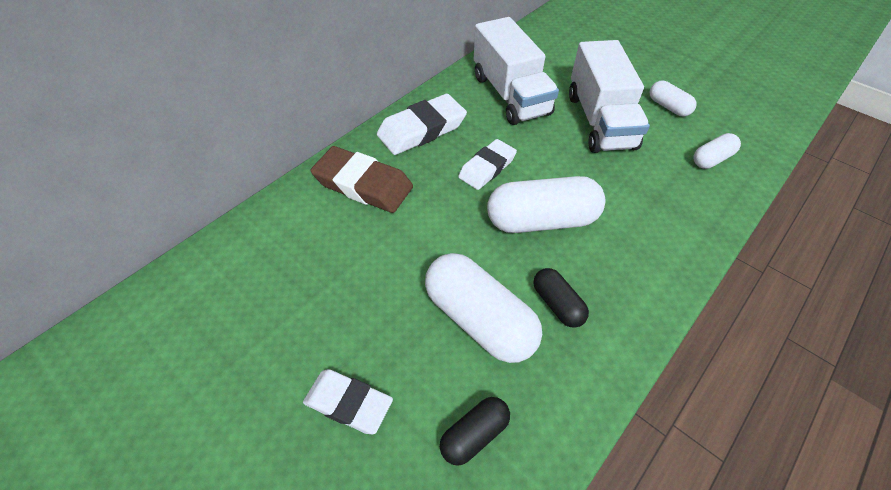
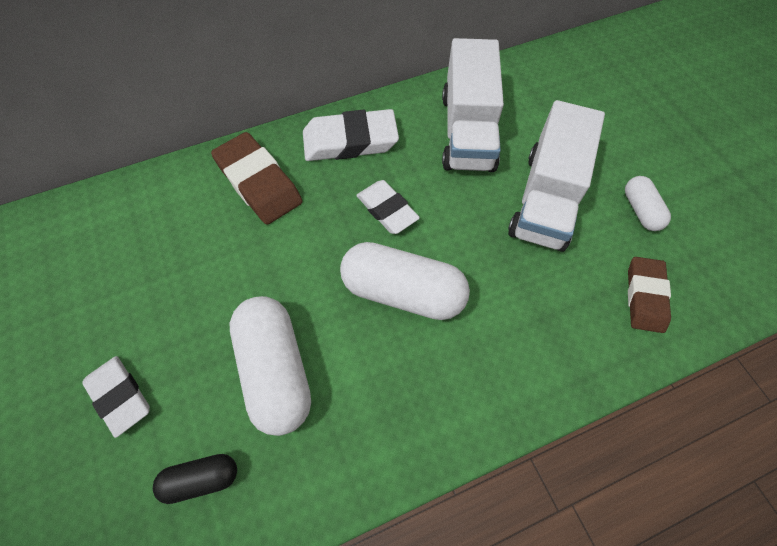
camera: 25 degrees right, 10 degrees up
(487, 168) = (387, 210): white eraser -> white eraser turned 75 degrees clockwise
(557, 304) = (358, 389): black capsule -> none
(711, 159) = (645, 296): white capsule -> brown eraser

